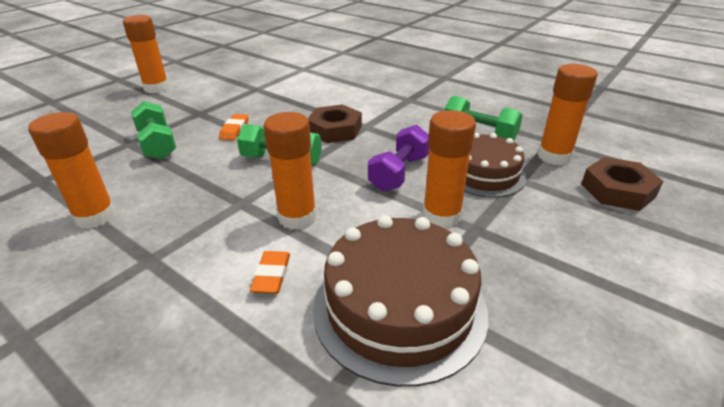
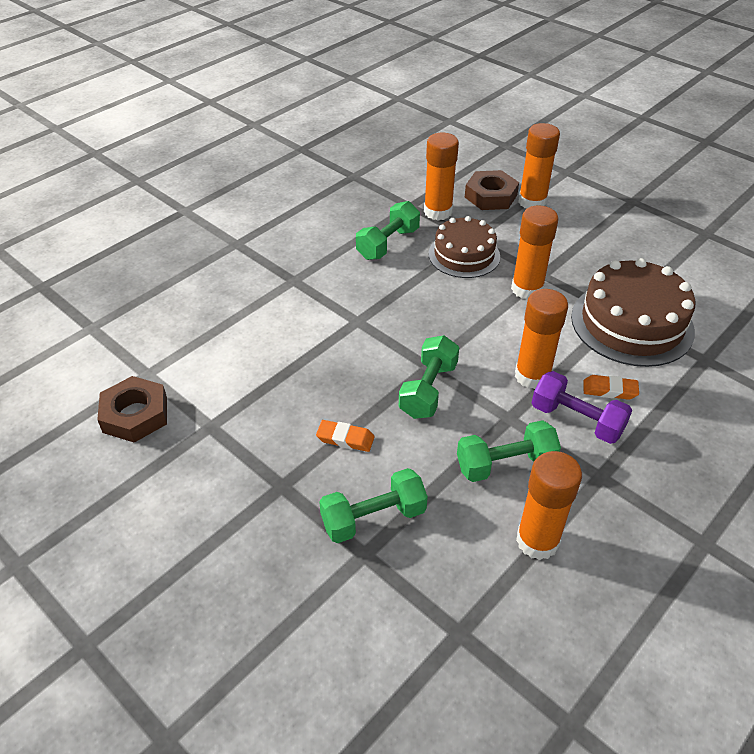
camera: 85 degrees left, 10 degrees up
(156, 88) = (159, 565): orange glue stick -> orange glue stick (532, 202)
(186, 200) = (505, 464): none -> green dumbbell
(335, 130) = (362, 345): brown nut -> brown nut (135, 415)
(399, 173) = (459, 305): purple dumbbell -> purple dumbbell (576, 420)

